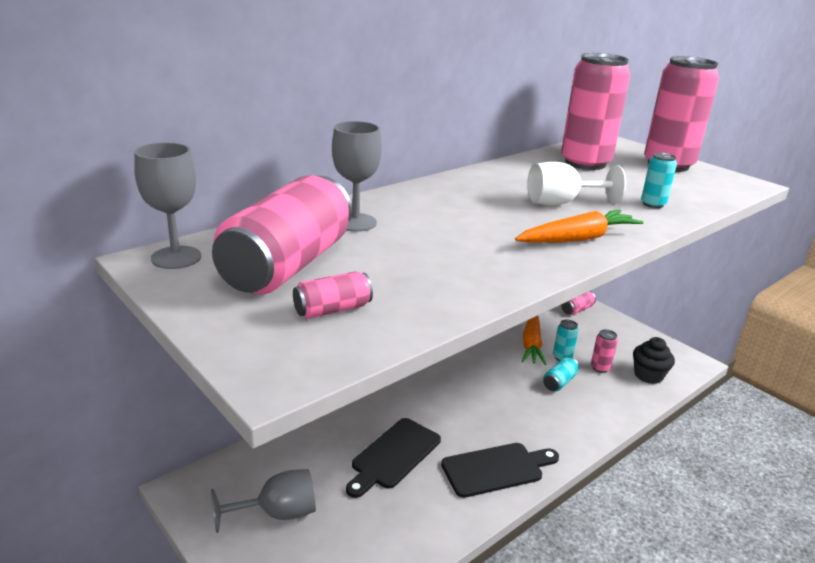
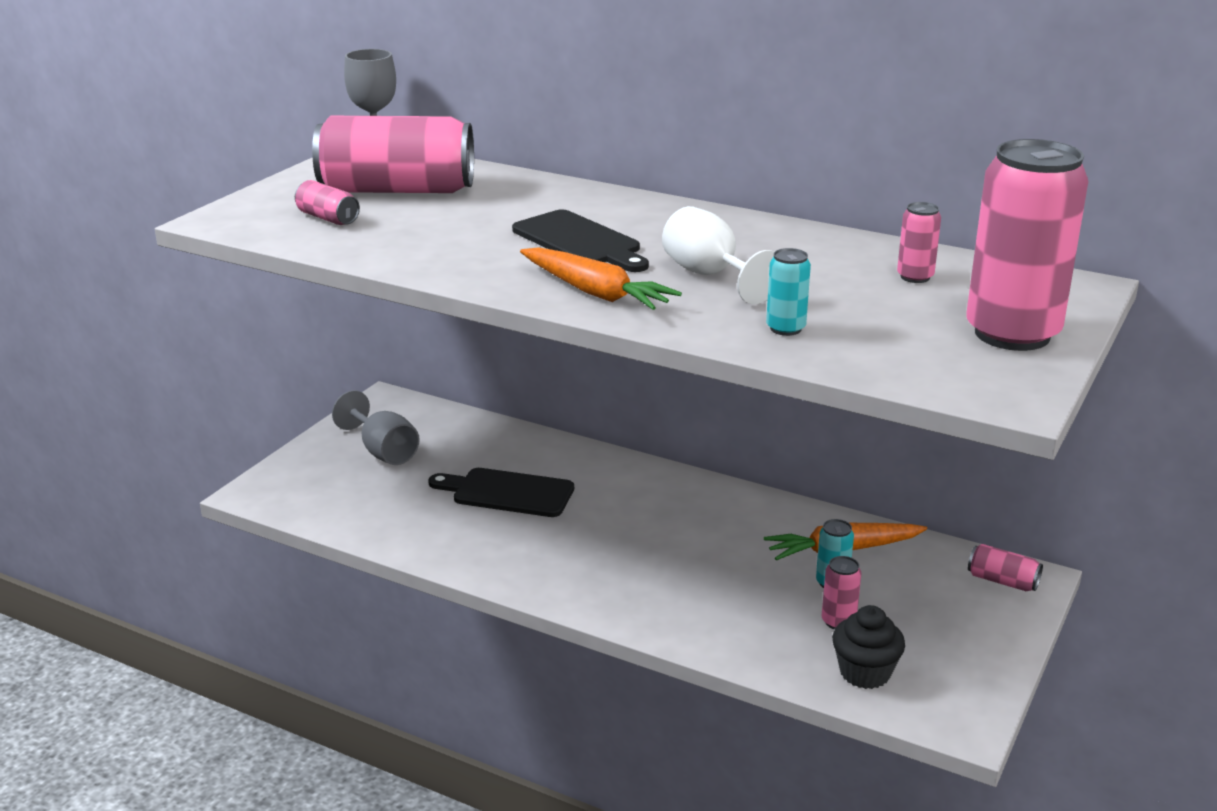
camera: 70 degrees right, 0 degrees up
(355, 222) = (520, 195): grey goblet -> none
(496, 469) = (532, 563): black cutting board -> black cutting board (580, 241)
(559, 382) = (761, 587): turquoise can -> none
(585, 163) = (915, 277): pink can -> pink can, size x0.43

